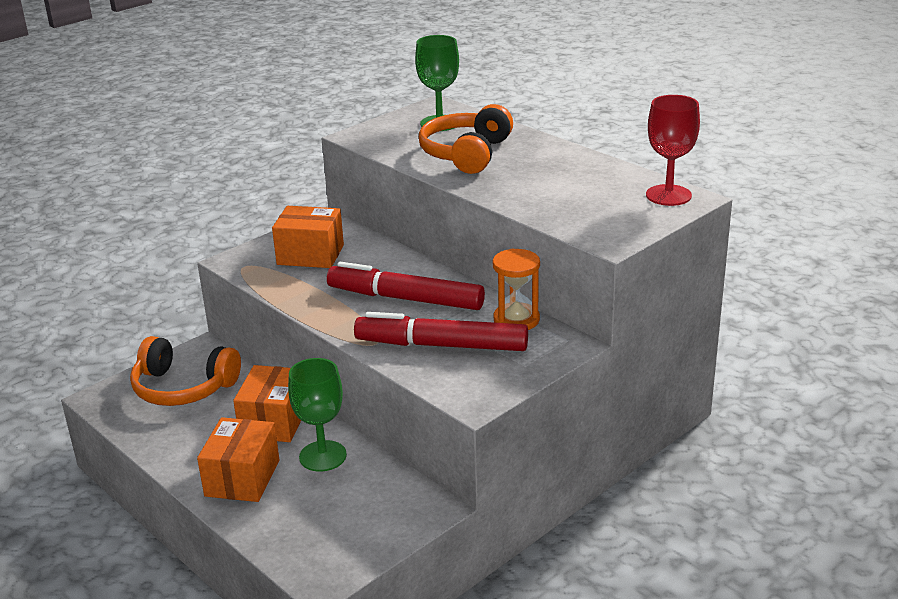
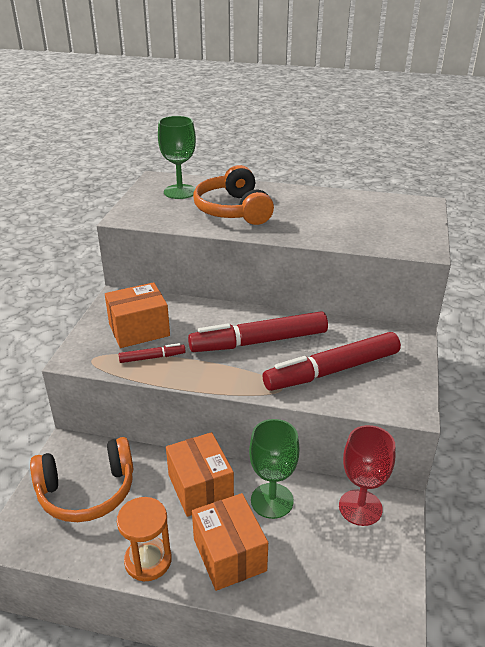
camera: 35 degrees left, 5 degrees up
(294, 281) = (152, 357): none -> red marker
(516, 320) = (356, 330): orange hourglass -> orange hourglass (148, 560)
(668, 195) = (409, 205): red goblet -> red goblet (360, 507)

